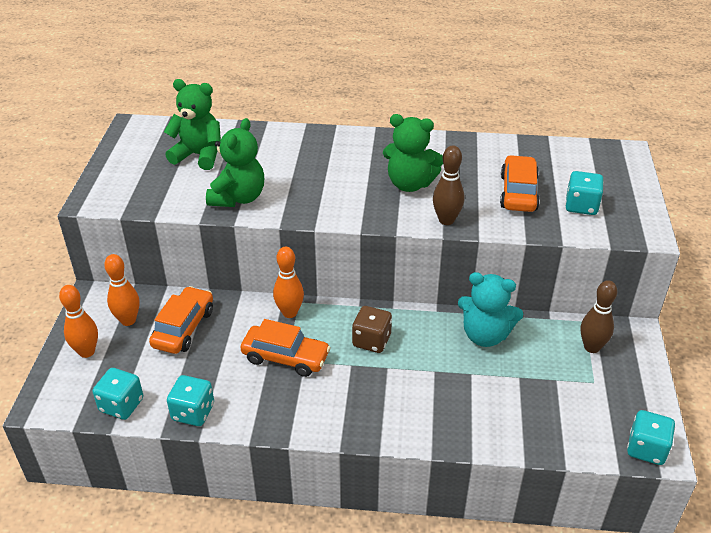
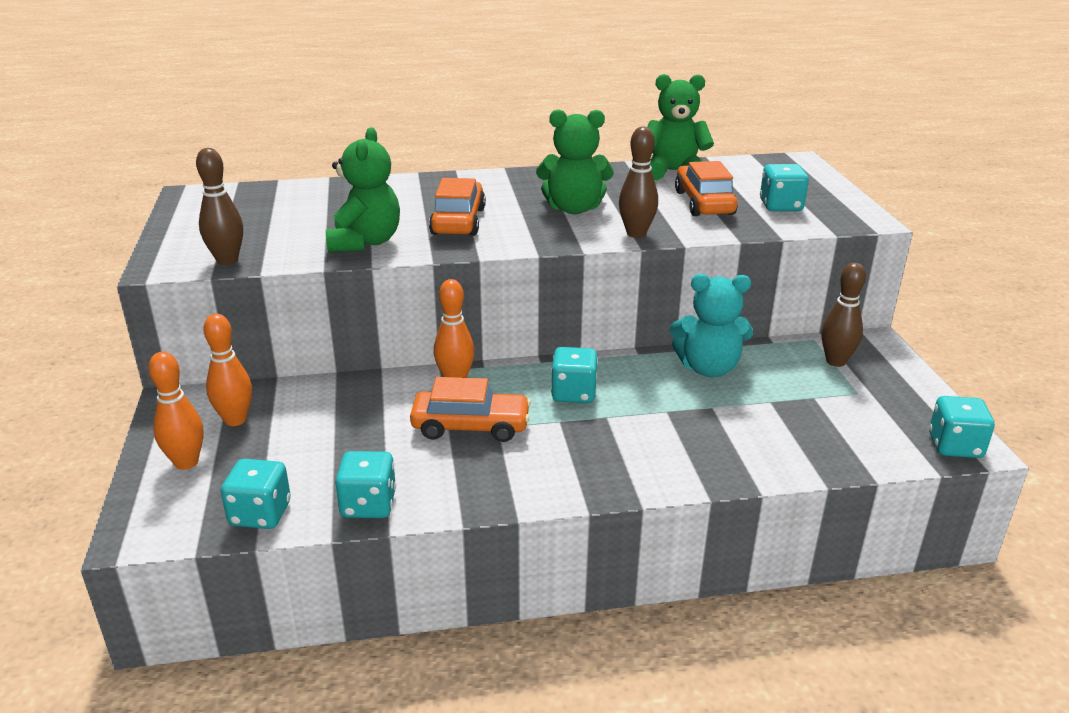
camera: 15 degrees left, 10 degrees down
(136, 202) = (227, 260): none -> brown bowling pin
(183, 328) = (318, 416): orange car -> orange car (458, 221)
(198, 155) = (293, 211): green teddy bear -> green teddy bear (673, 171)
(371, 341) = (573, 393): brown dice -> turquoise dice

